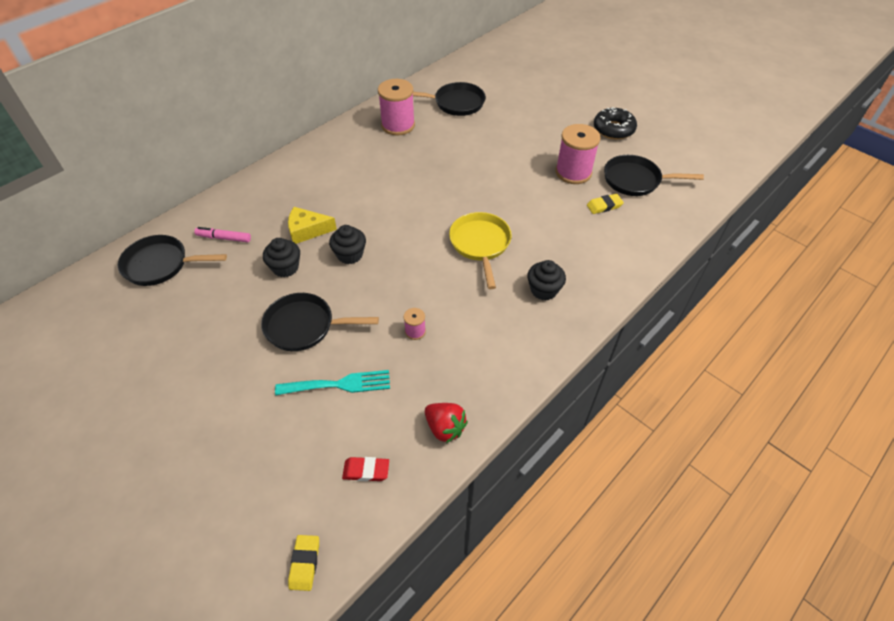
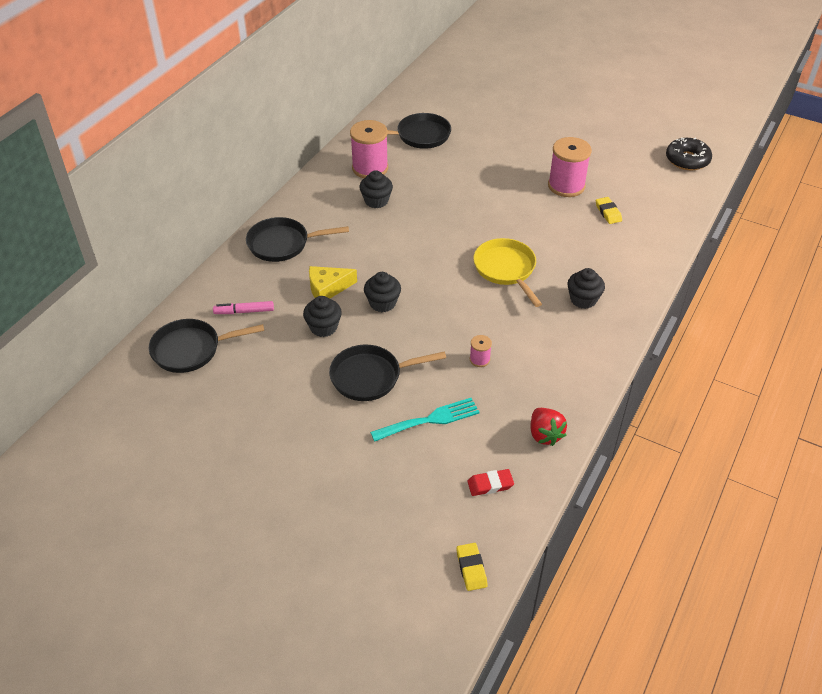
camera: 15 degrees left, 5 degrees down
(389, 156) = (376, 201): none -> black cupcake
(445, 428) = (544, 435): red strawberry -> red strawberry turned 45 degrees clockwise
(604, 206) = (608, 212): yellow eraser -> yellow eraser turned 75 degrees counterclockwise
(613, 129) = (588, 137): black donut -> black donut (687, 160)
(635, 180) = (628, 183): black pan -> black pan (282, 244)

